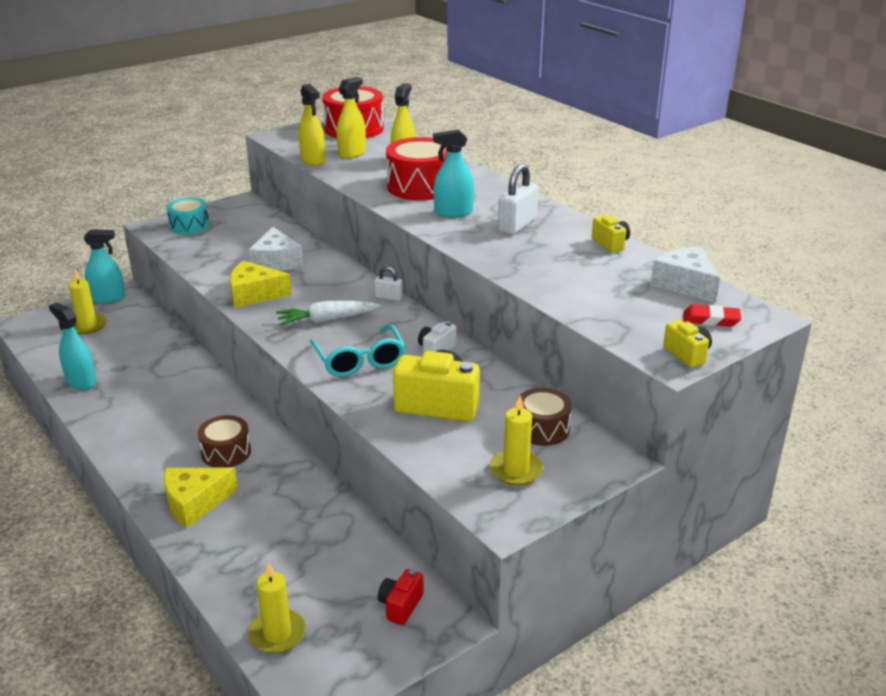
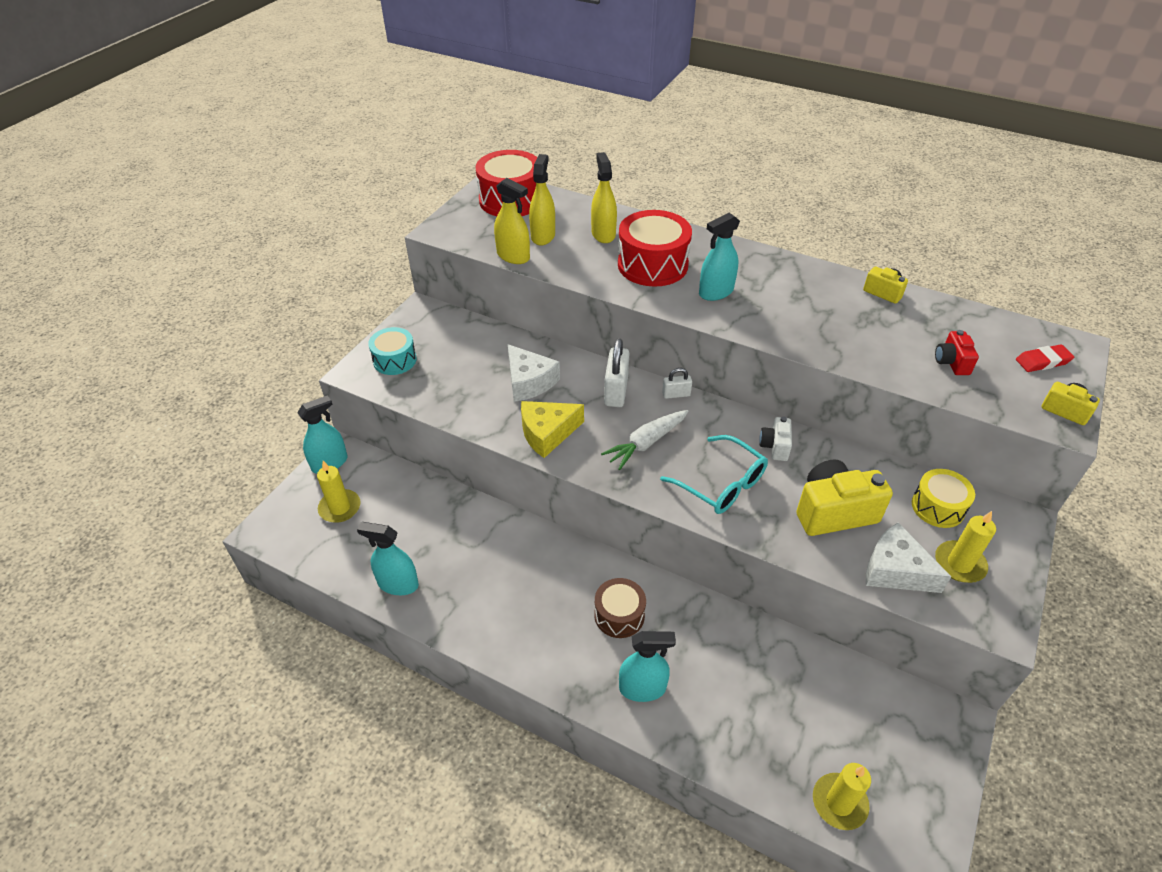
camera: 25 degrees left, 15 degrees up
(195, 503) = (642, 688): yellow cheese -> turquoise spray bottle
(400, 606) = (908, 722): red camera -> red camera (951, 362)
(517, 225) = (786, 292): white padlock -> white padlock (616, 391)
(542, 429) = (937, 507): brown drum -> yellow drum
(685, 284) = (985, 325): white cheese -> white cheese (895, 570)

